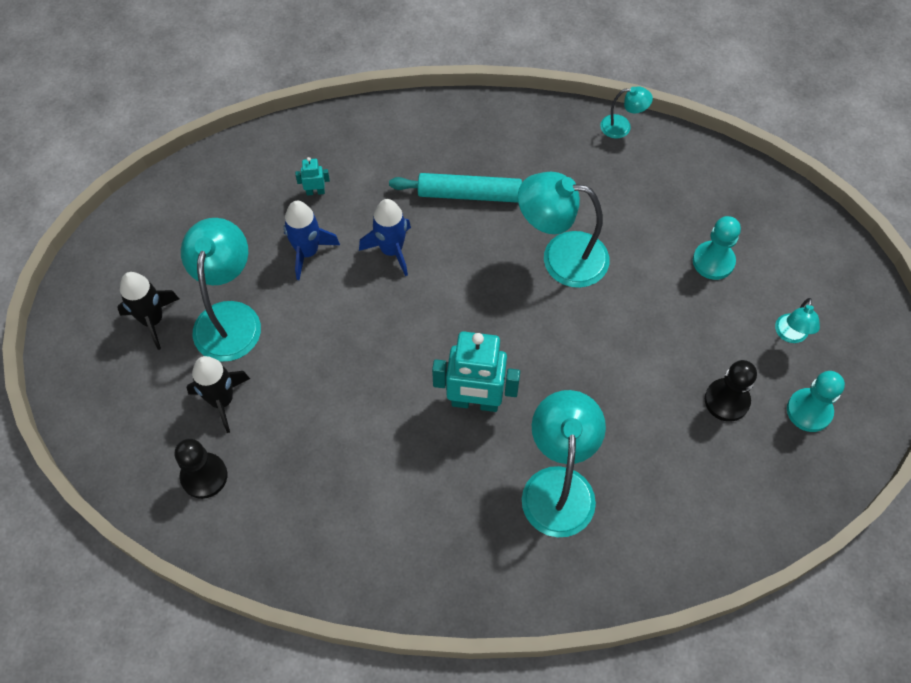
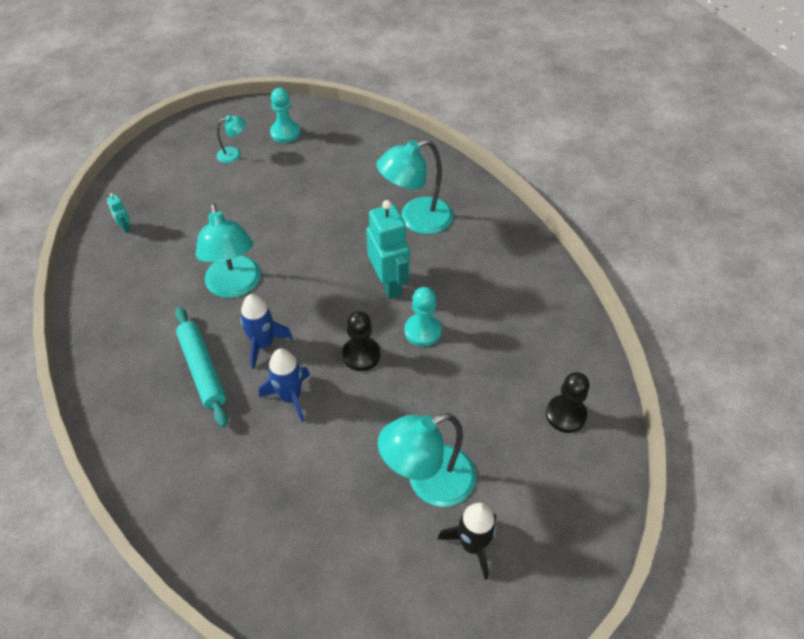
camera: 120 degrees left, 10 degrees down
(222, 400) = (502, 440): black rocket -> none
(307, 252) = (328, 459): blue rocket -> blue rocket (263, 344)
(315, 192) = (259, 491): turquoise robot -> turquoise robot (125, 227)
(622, 127) = (80, 298): turquoise lamp -> none
(713, 261) = (193, 205): turquoise pawn -> turquoise pawn (423, 331)
(726, 401) = (302, 167): black pawn -> black pawn (361, 355)

